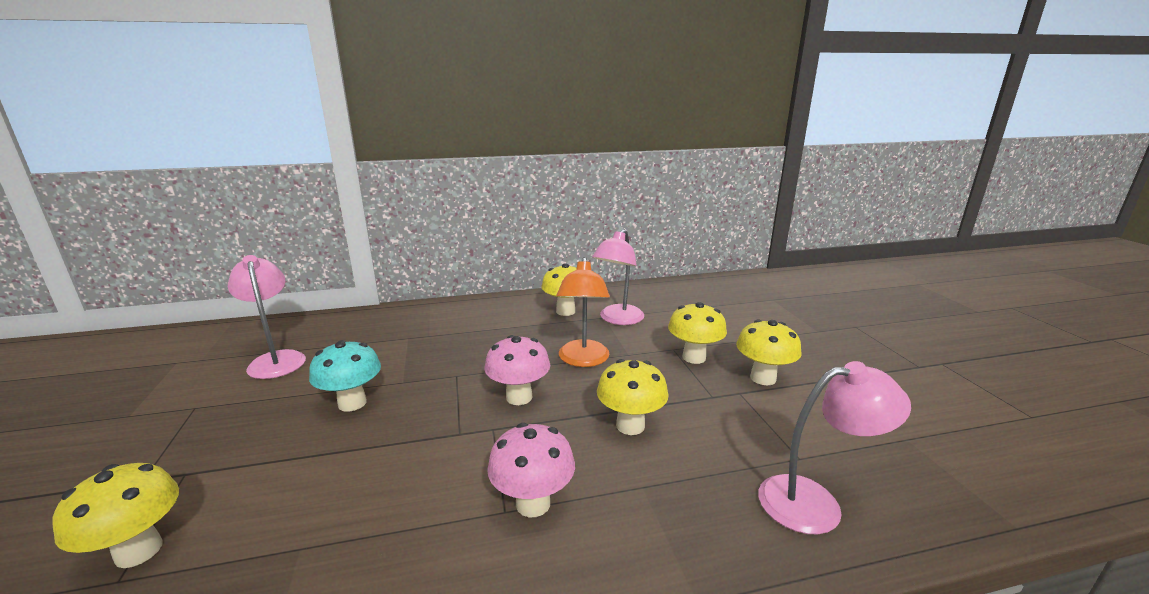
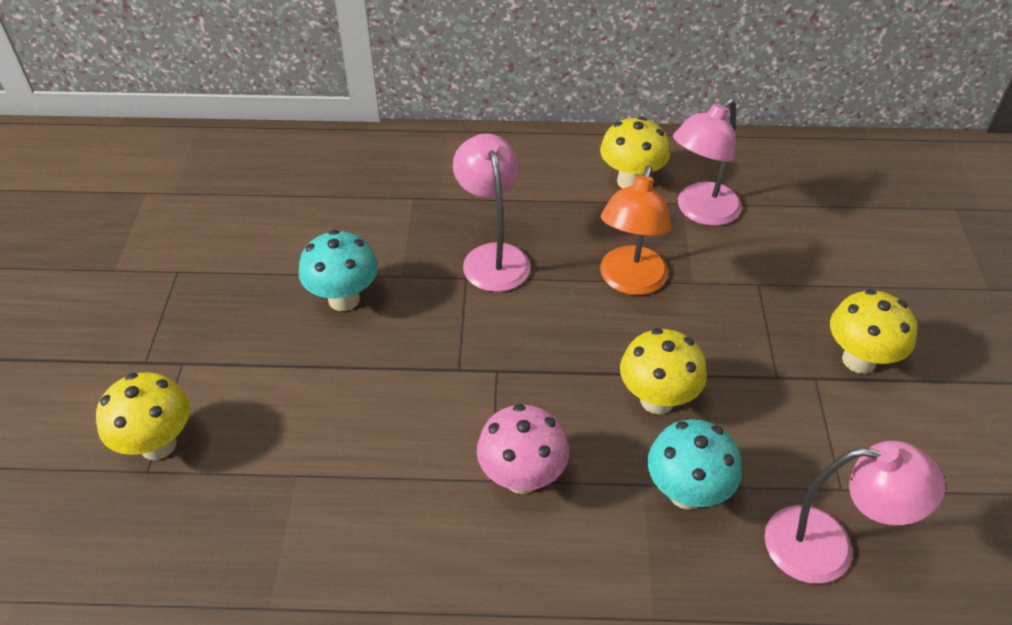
camera: 15 degrees right, 25 degrees up
(276, 359) = (256, 209): pink lamp -> pink lamp (493, 256)
(519, 397) = (535, 329): pink mushroom -> none
(681, 486) = (686, 493): none -> turquoise mushroom
(694, 357) = (780, 305): yellow mushroom -> none

